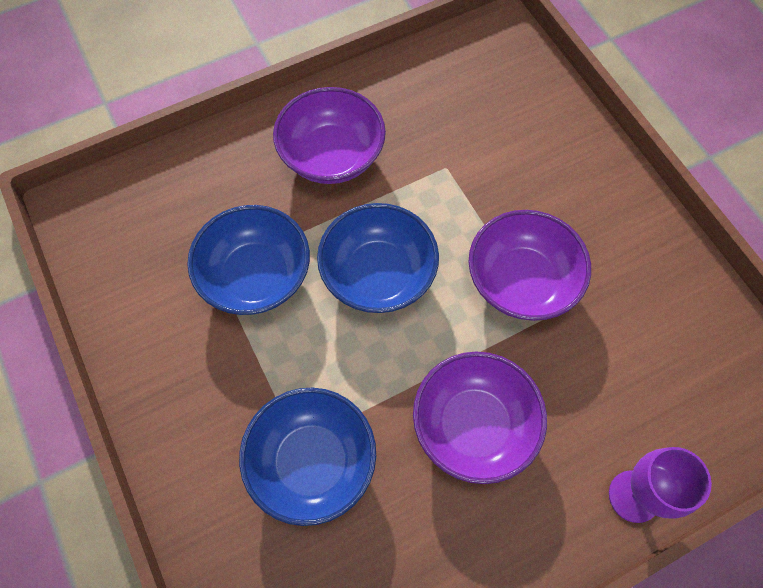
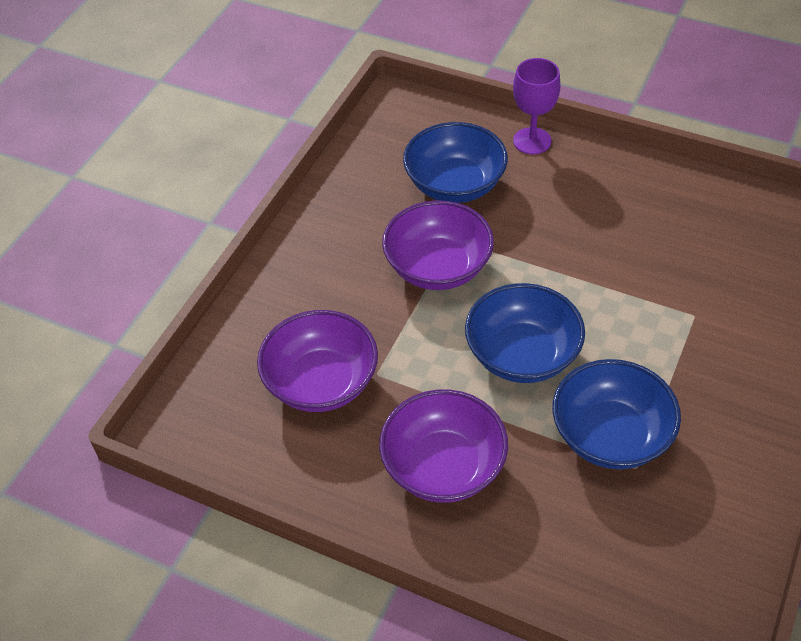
camera: 125 degrees left, 15 degrees down
(312, 462) = (696, 299): blue bowl -> blue bowl (455, 185)
(474, 426) = (574, 233): purple bowl -> purple bowl (321, 382)

